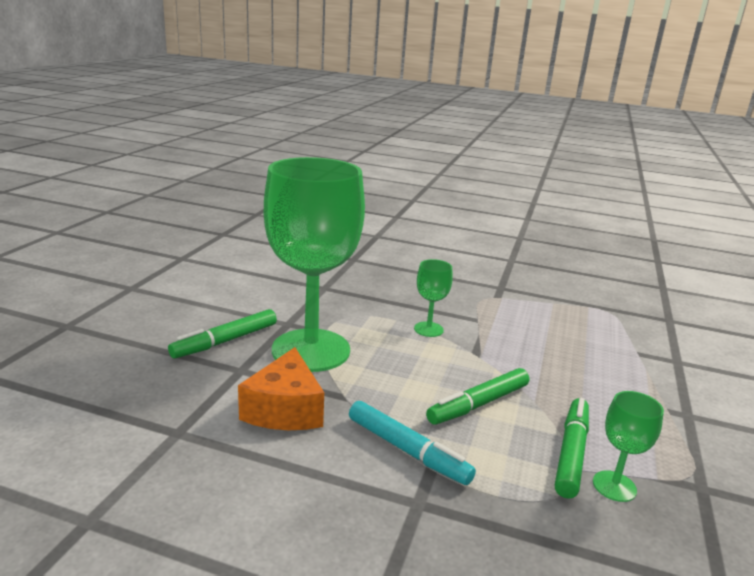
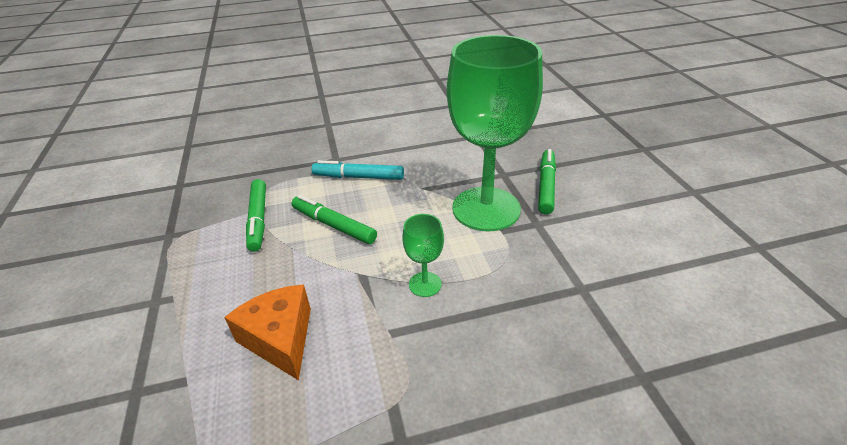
camera: 150 degrees right, 15 degrees up
(285, 409) = (445, 166): orange cheese -> orange cheese (280, 339)
(478, 404) = (334, 225): green marker -> green marker turned 75 degrees counterclockwise
(614, 486) = (229, 211): green goblet -> none

